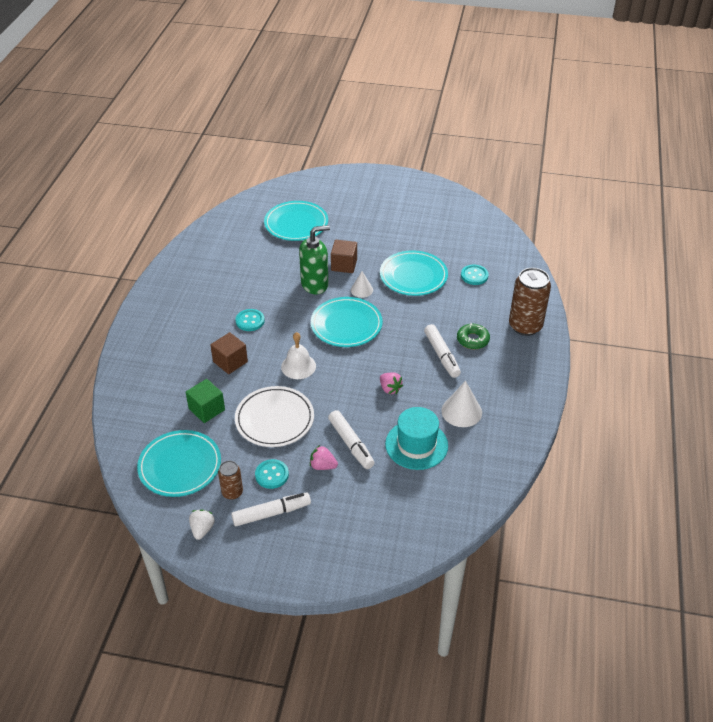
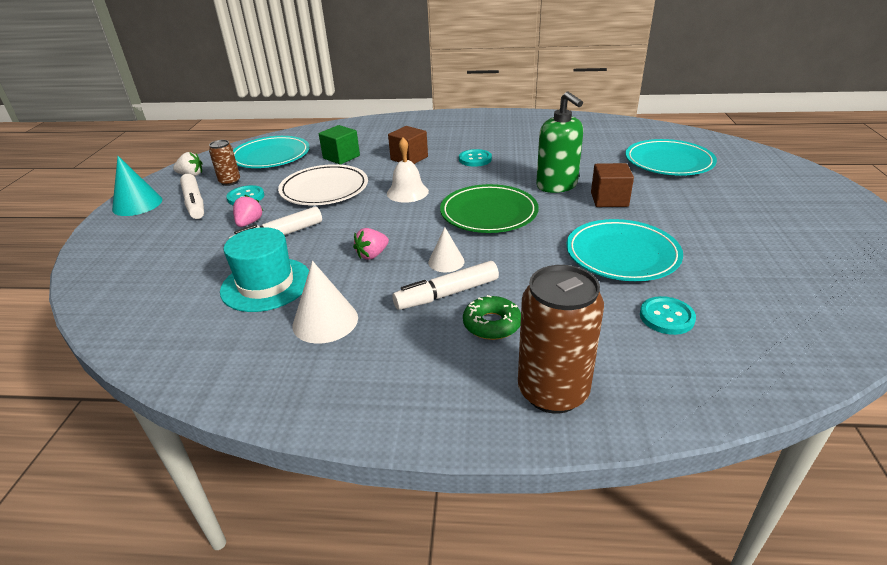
camera: 85 degrees right, 10 degrees down
(259, 562) = (137, 204): none -> turquoise cone
(346, 325) = (488, 213): turquoise plate -> green plate
(361, 290) = (564, 216): white cone -> white cone (446, 262)

